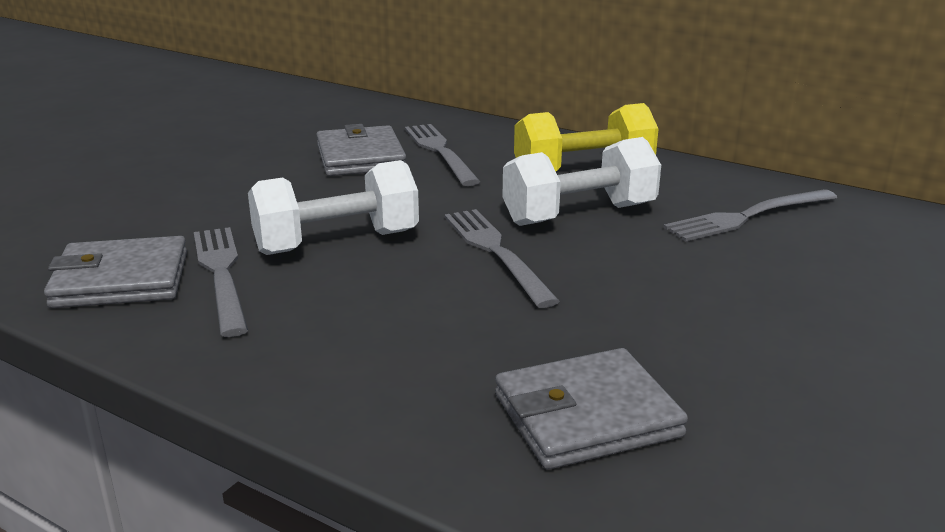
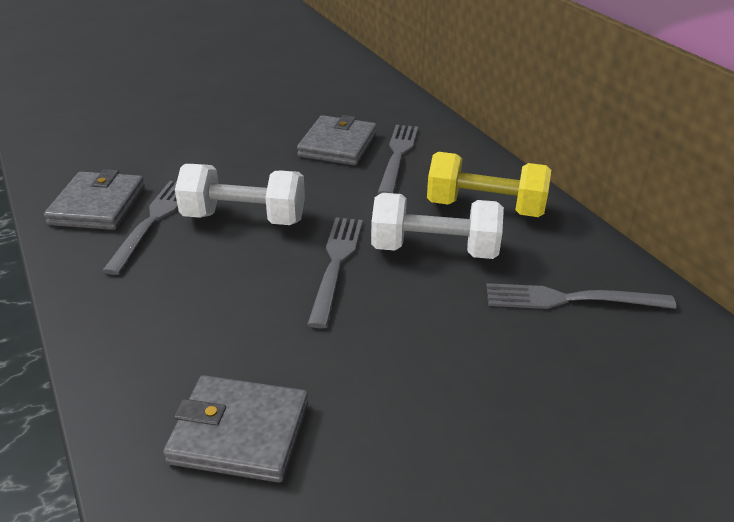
camera: 30 degrees right, 10 degrees up
(121, 279) = (98, 205): grey wallet -> grey wallet turned 75 degrees clockwise

